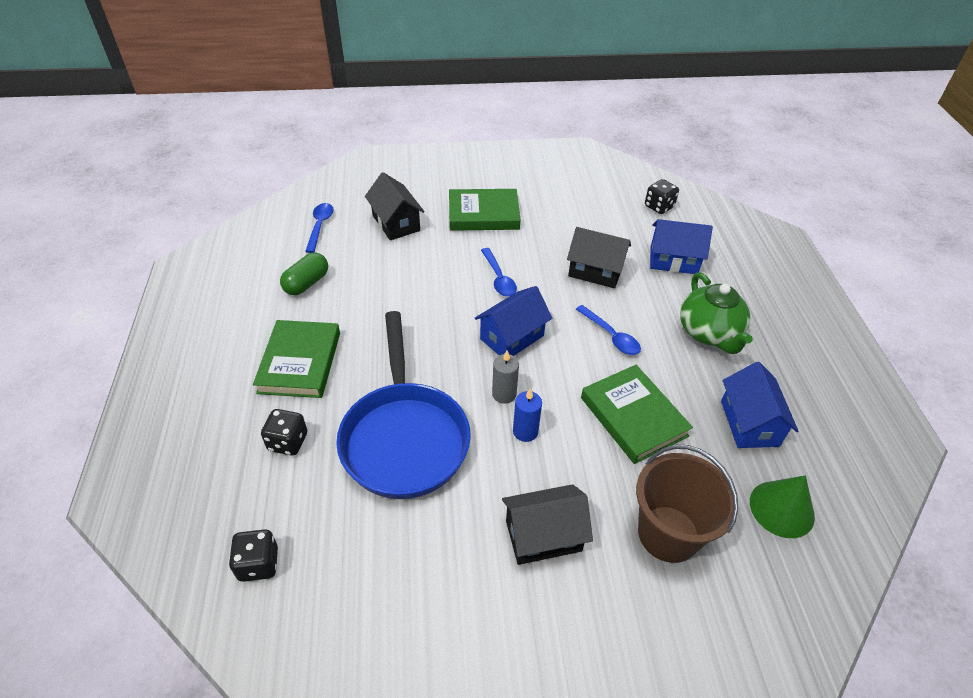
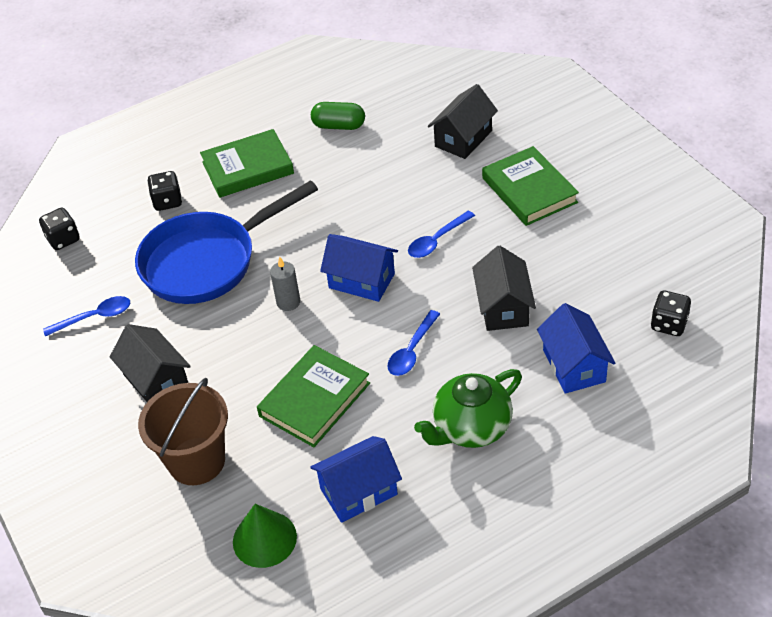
camera: 70 degrees right, 0 degrees up
(320, 226) = (419, 95): blue spoon -> blue spoon (95, 317)
(525, 431) = (254, 332): blue candle -> none

